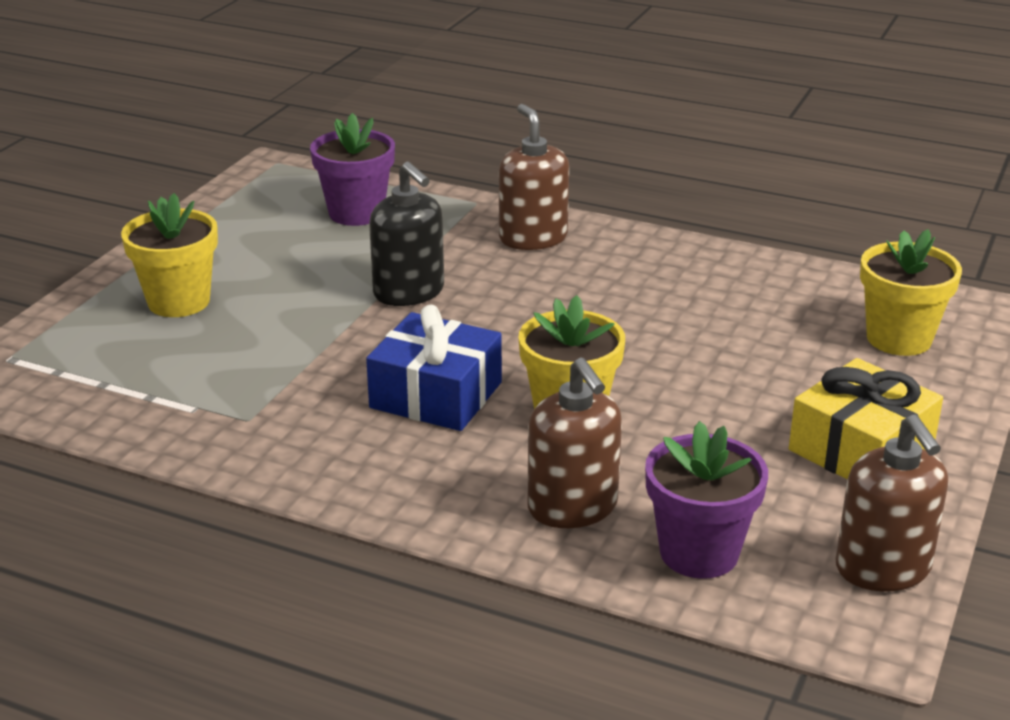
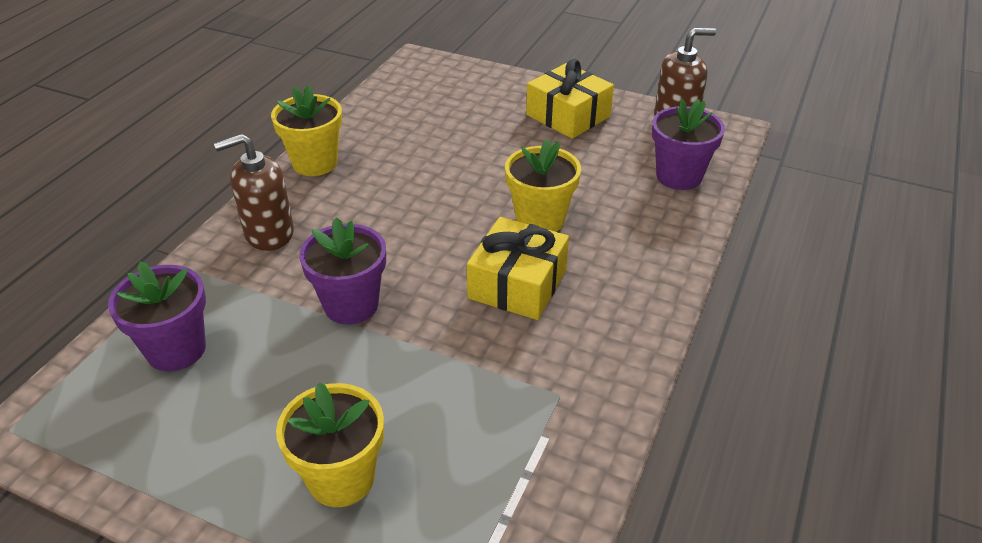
camera: 90 degrees left, 10 degrees up
(409, 292) = (351, 305): black soap dispenser -> purple flower pot
(436, 395) = (517, 284): blue gift -> yellow gift
(572, 507) = (646, 221): brown soap dispenser -> none
(899, 339) = (447, 90): yellow flower pot -> yellow flower pot (315, 163)

